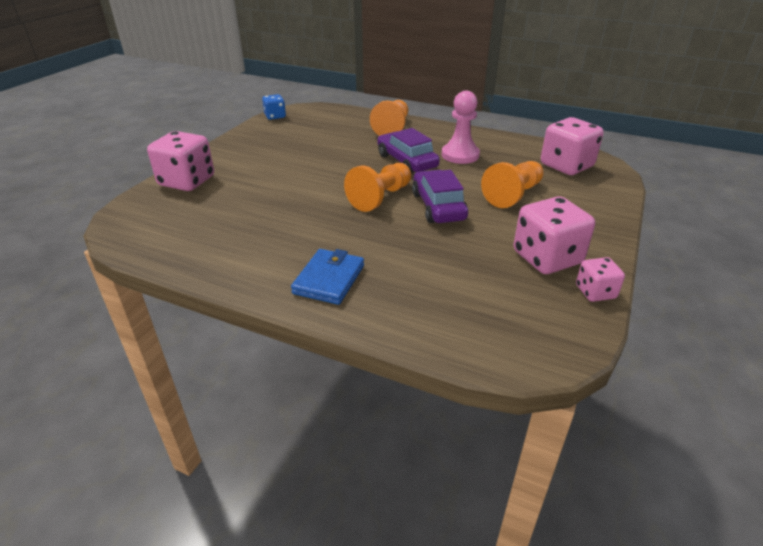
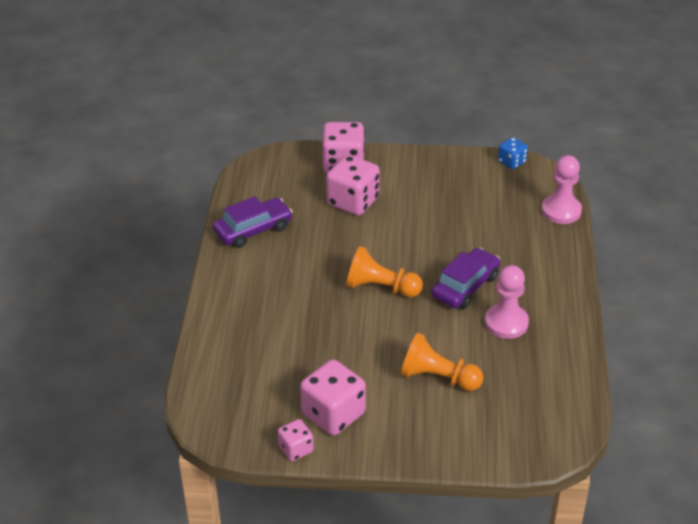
camera: 70 degrees right, 5 degrees up
(329, 279) = (245, 293): blue wallet -> none
(349, 113) = (561, 211): none -> pink pawn
(392, 128) = (542, 255): orange pawn -> none
(438, 206) = (385, 329): purple car -> purple car (253, 230)
(566, 166) = (533, 413): pink dice -> pink dice (353, 201)

